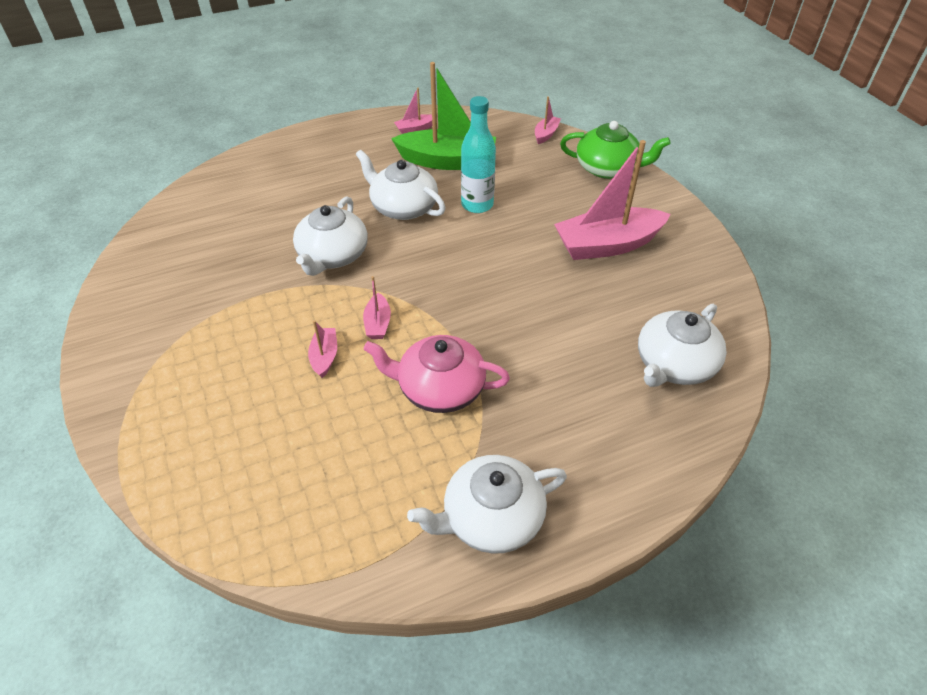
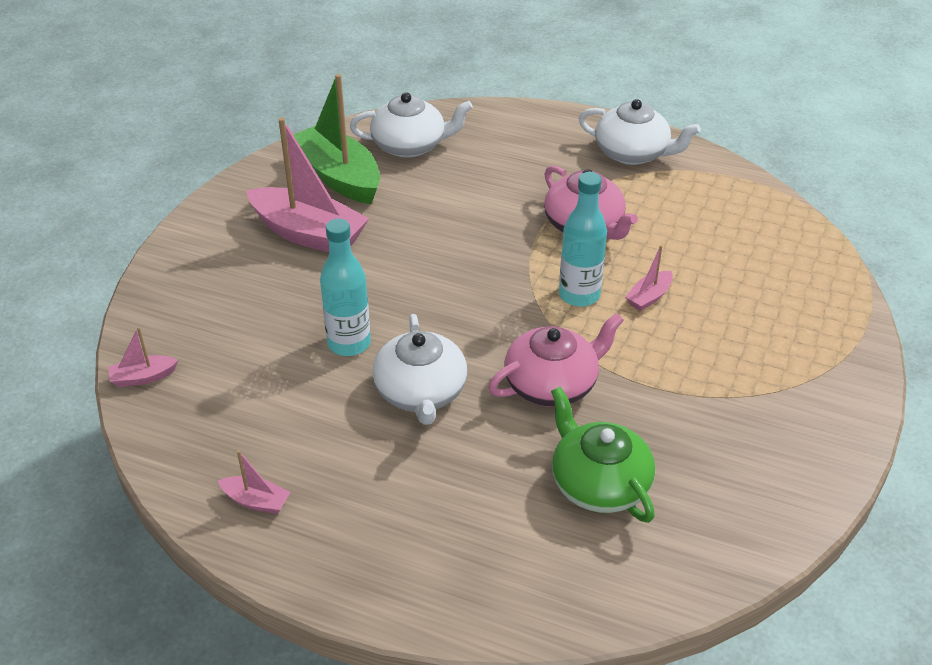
camera: 135 degrees left, 5 degrees down
(332, 256) = (552, 384): white teapot -> pink teapot
(378, 323) = (579, 295): pink boat -> turquoise bottle
(448, 161) = (296, 419): green boat -> green boat (339, 176)
(608, 168) = (171, 294): green teapot -> green teapot (598, 483)

